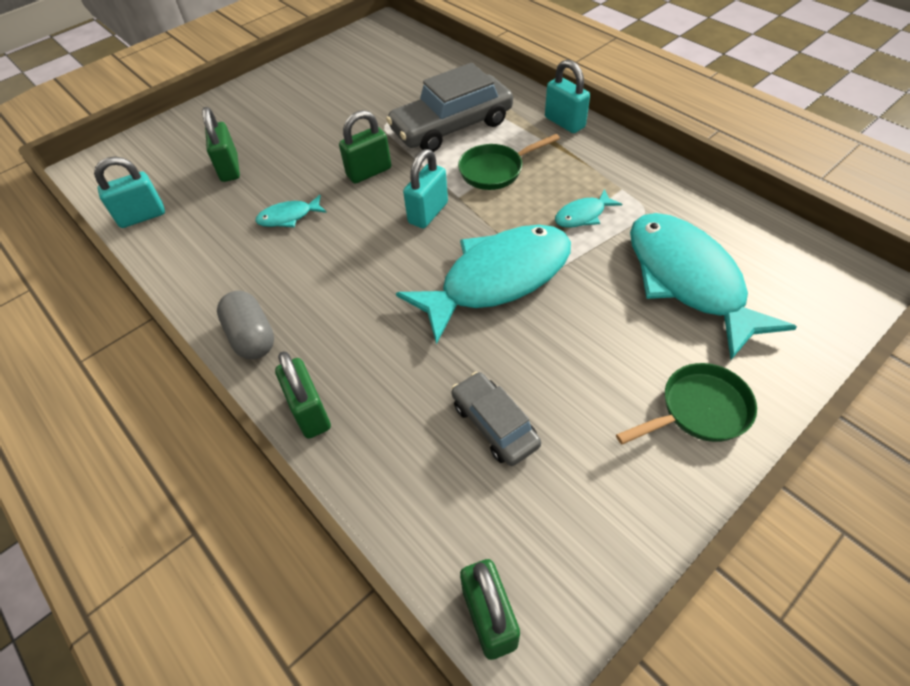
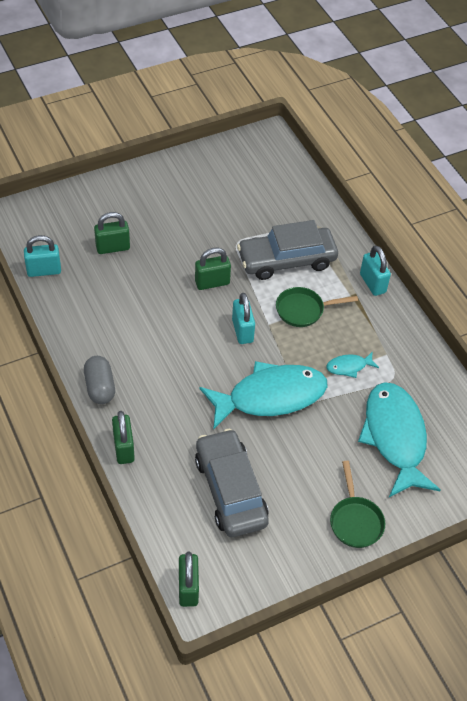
camera: 10 degrees right, 0 degrees up
(229, 168) = (113, 247): green padlock -> green padlock turned 75 degrees clockwise
(288, 217) = (145, 303): turquoise fish -> none
(428, 213) = (242, 331): turquoise padlock -> turquoise padlock turned 60 degrees counterclockwise
(494, 424) = (230, 490): grey car -> grey car, size x1.76
(699, 410) = (355, 520): green pan -> green pan turned 90 degrees clockwise

